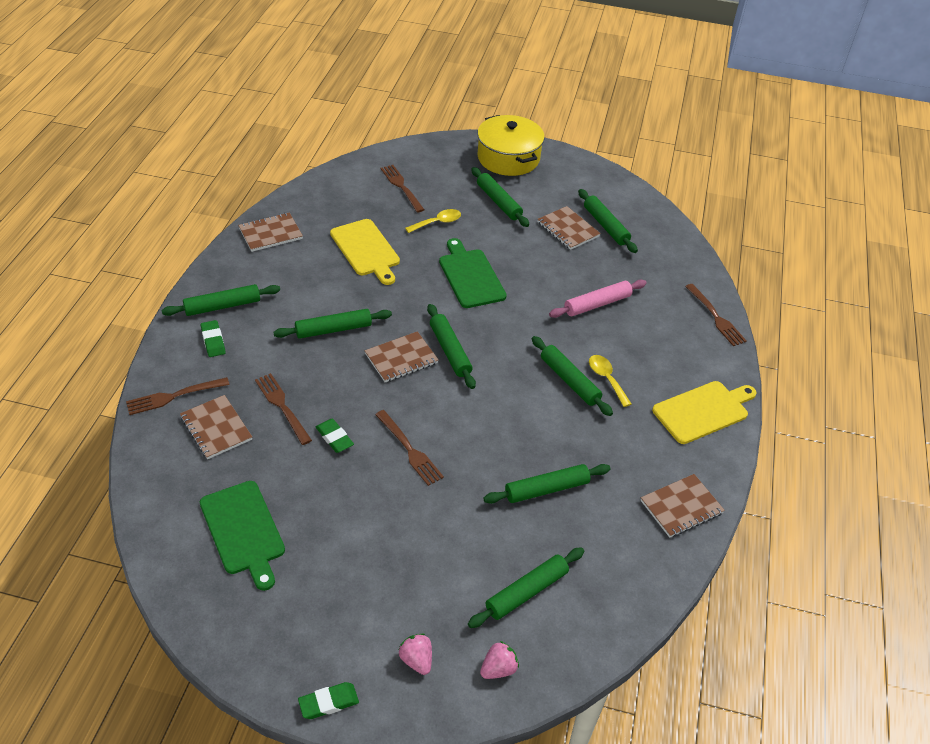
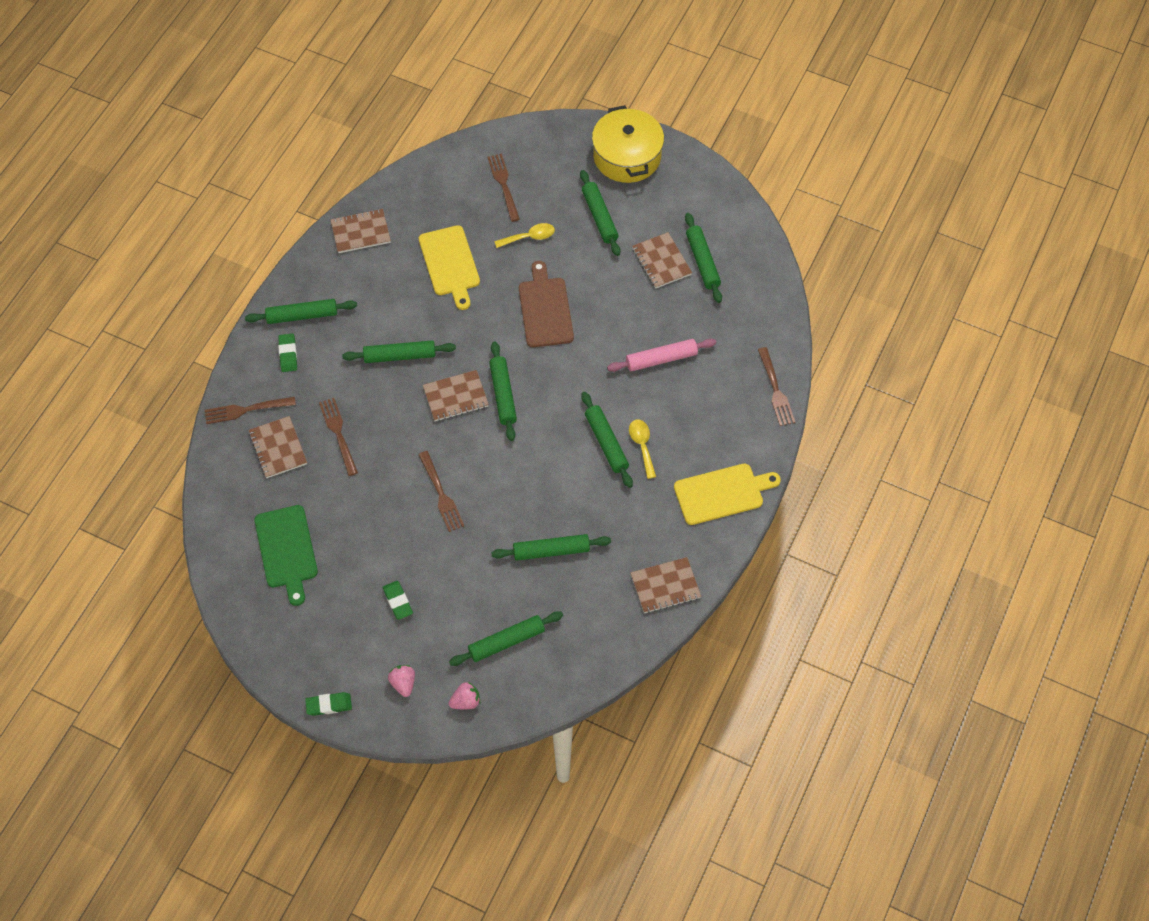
camera: 15 degrees right, 15 degrees up
(334, 438) = (378, 472): green eraser -> green eraser (397, 601)
(470, 276) = (545, 309): green cutting board -> brown cutting board

